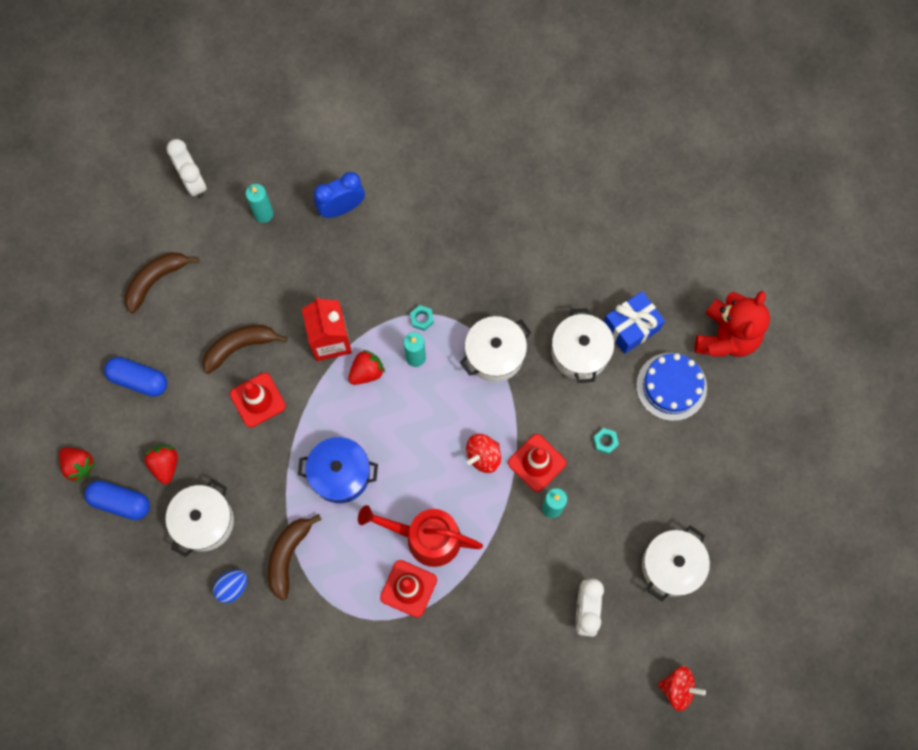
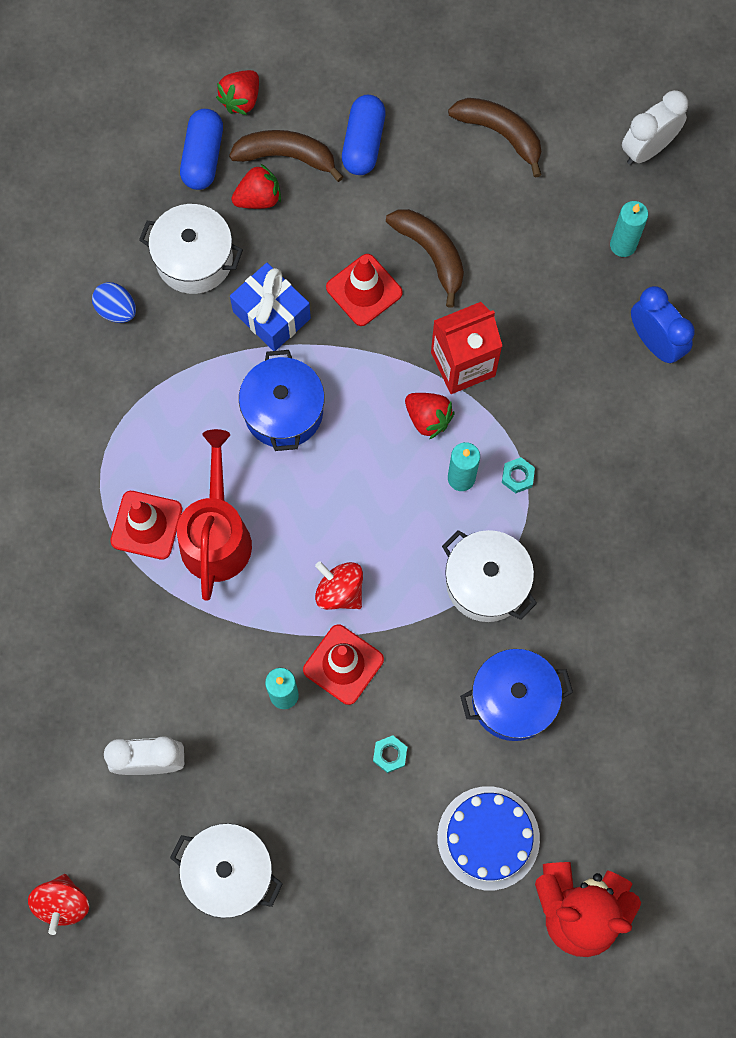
camera: 80 degrees right, 0 degrees up
(288, 555) = (166, 368): brown banana -> brown banana (286, 156)
(580, 352) = (513, 699): white pot -> blue pot
(631, 327) = (565, 767): blue gift -> blue gift (271, 315)

